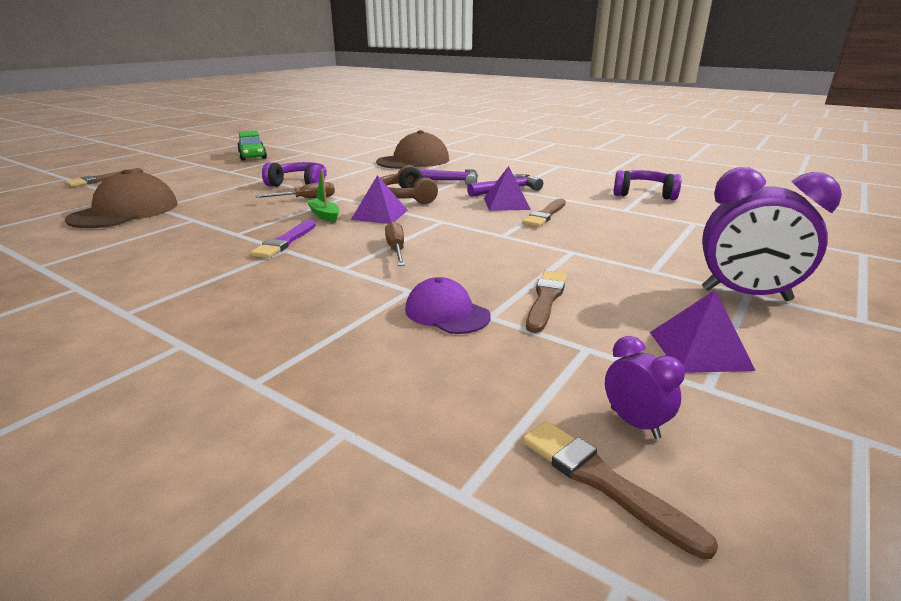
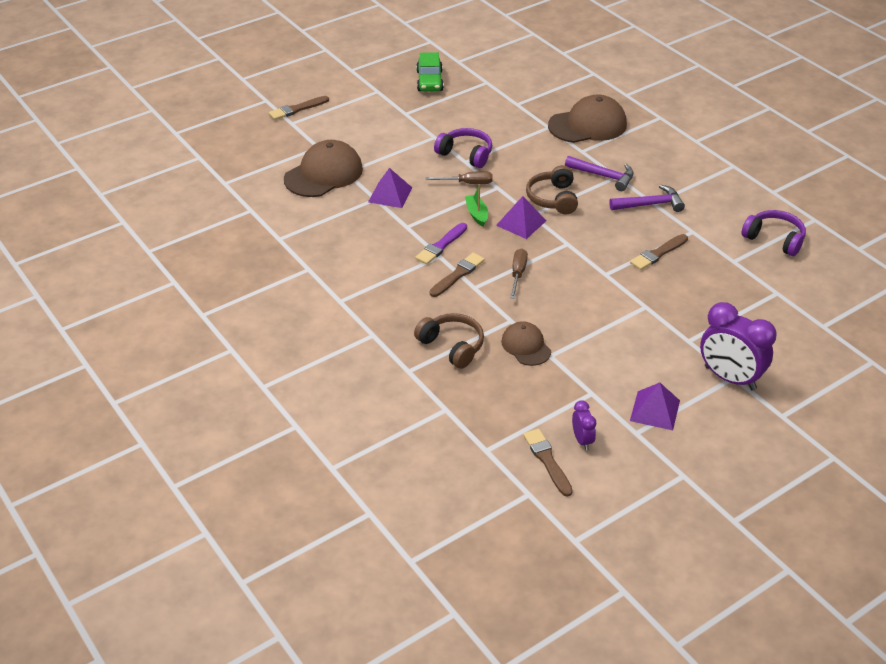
camera: 20 degrees right, 15 degrees up
(328, 334) = (452, 346): none -> brown headphones
(447, 313) = (526, 346): purple cap -> brown cap
(506, 203) = (636, 228): purple pyramid -> purple pyramid (390, 194)
(546, 299) = (594, 349): brown brush -> brown brush (457, 274)

